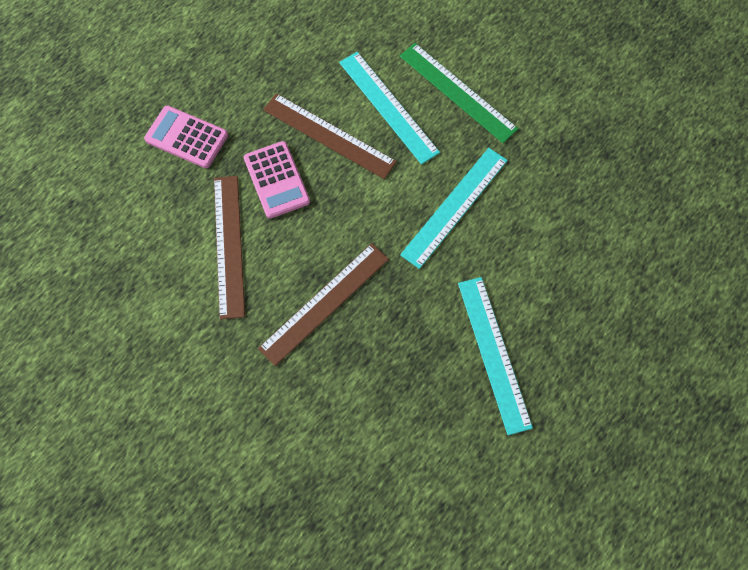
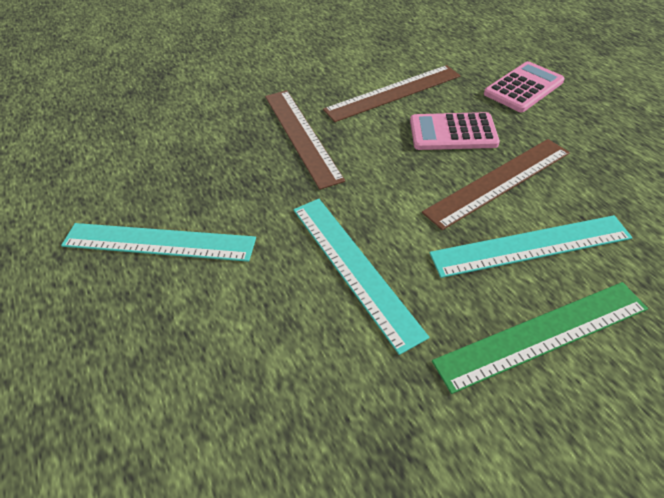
camera: 115 degrees right, 20 degrees down
(229, 245) = (393, 93): brown ruler -> brown ruler turned 45 degrees counterclockwise

